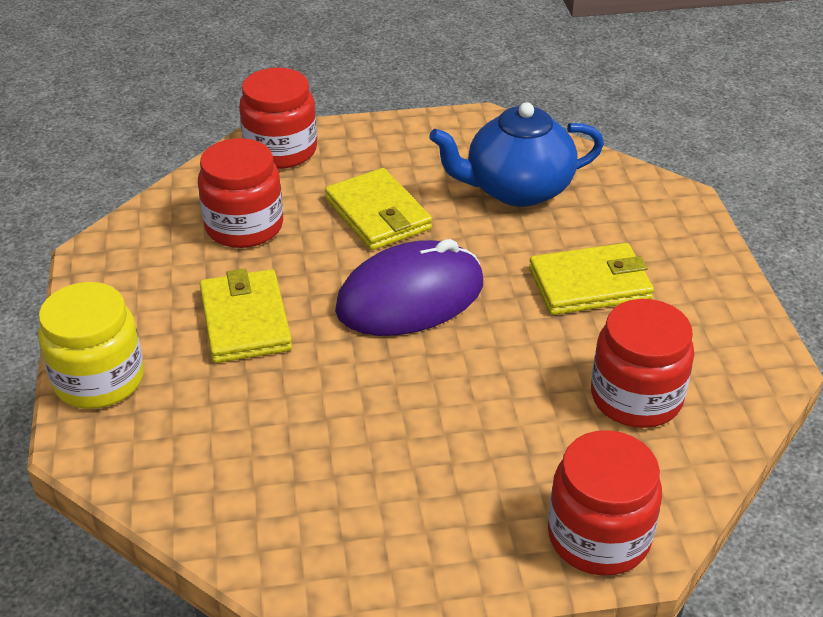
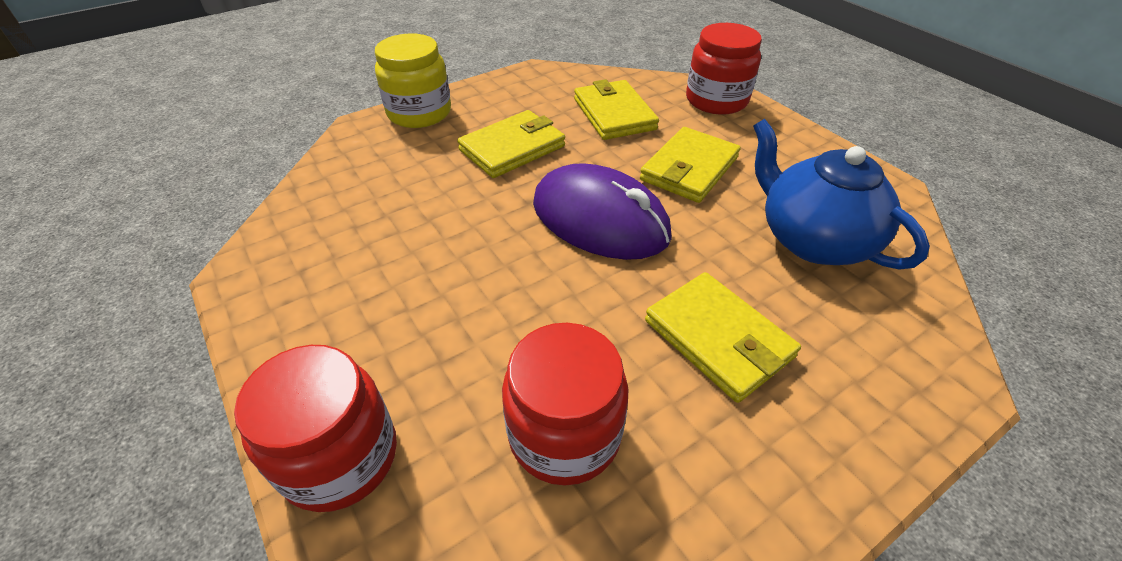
camera: 65 degrees right, 5 degrees up
(244, 226) = (614, 114): red jar -> yellow wallet

